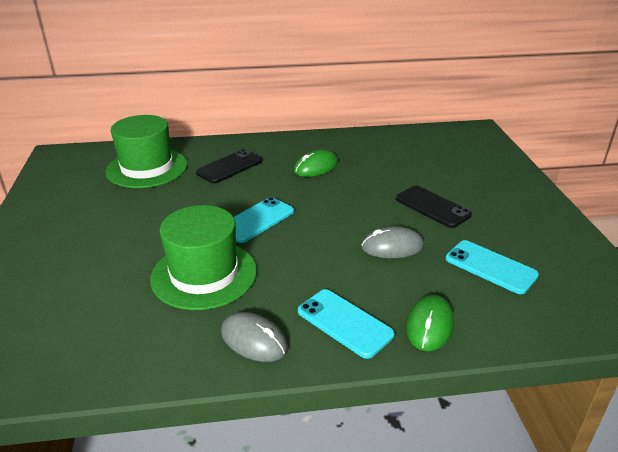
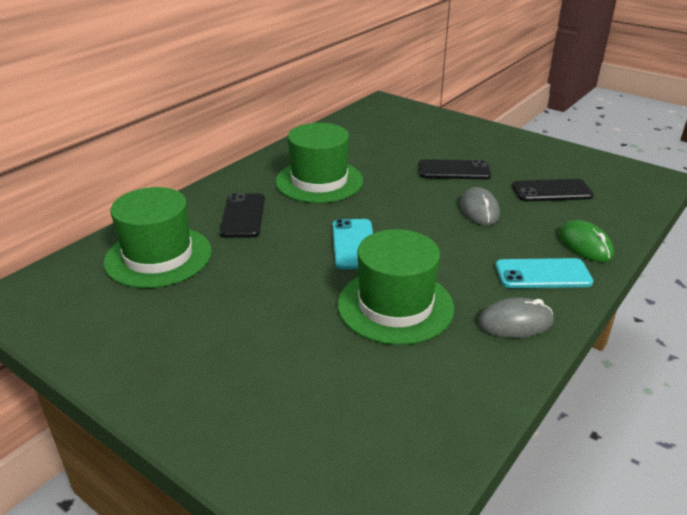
camera: 45 degrees left, 0 degrees up
(316, 167) = (319, 181): green mouse -> green hat
(392, 246) = (479, 210): grey mouse -> grey mouse turned 45 degrees counterclockwise
(490, 267) = (552, 191): turquoise phone -> black phone

